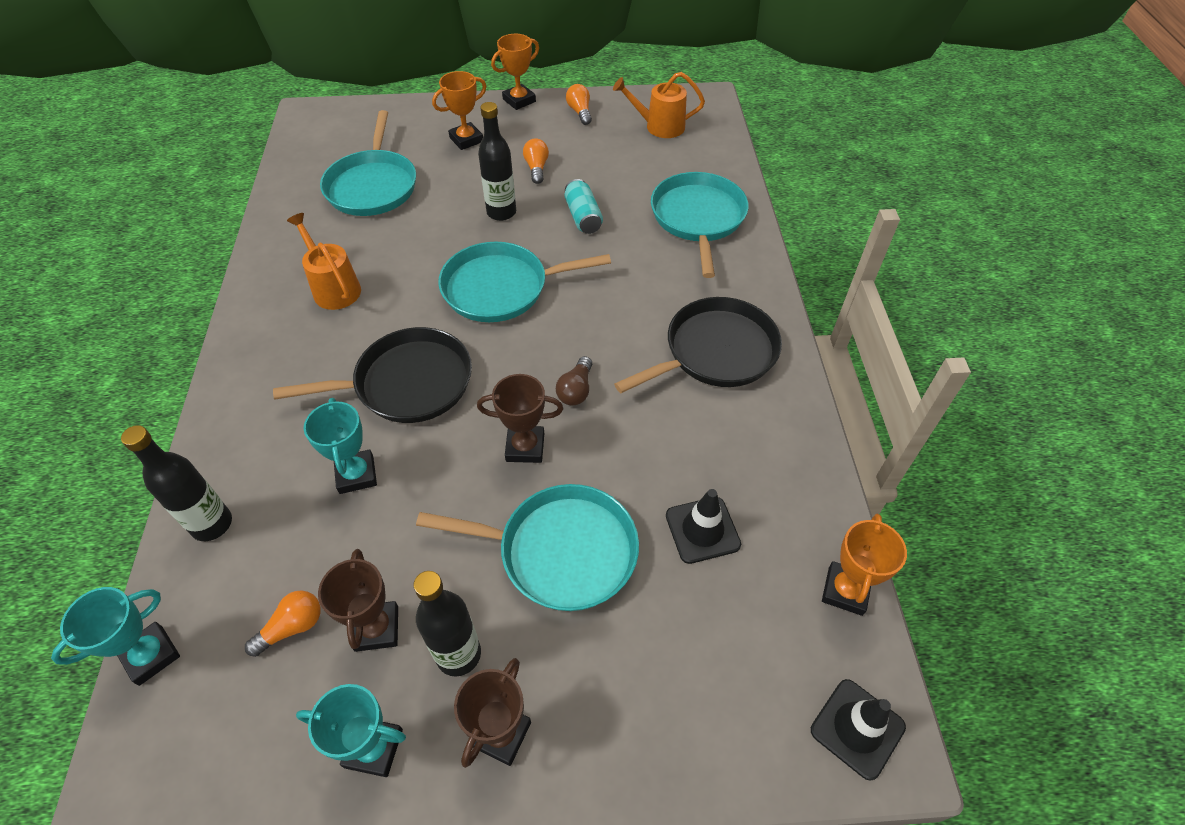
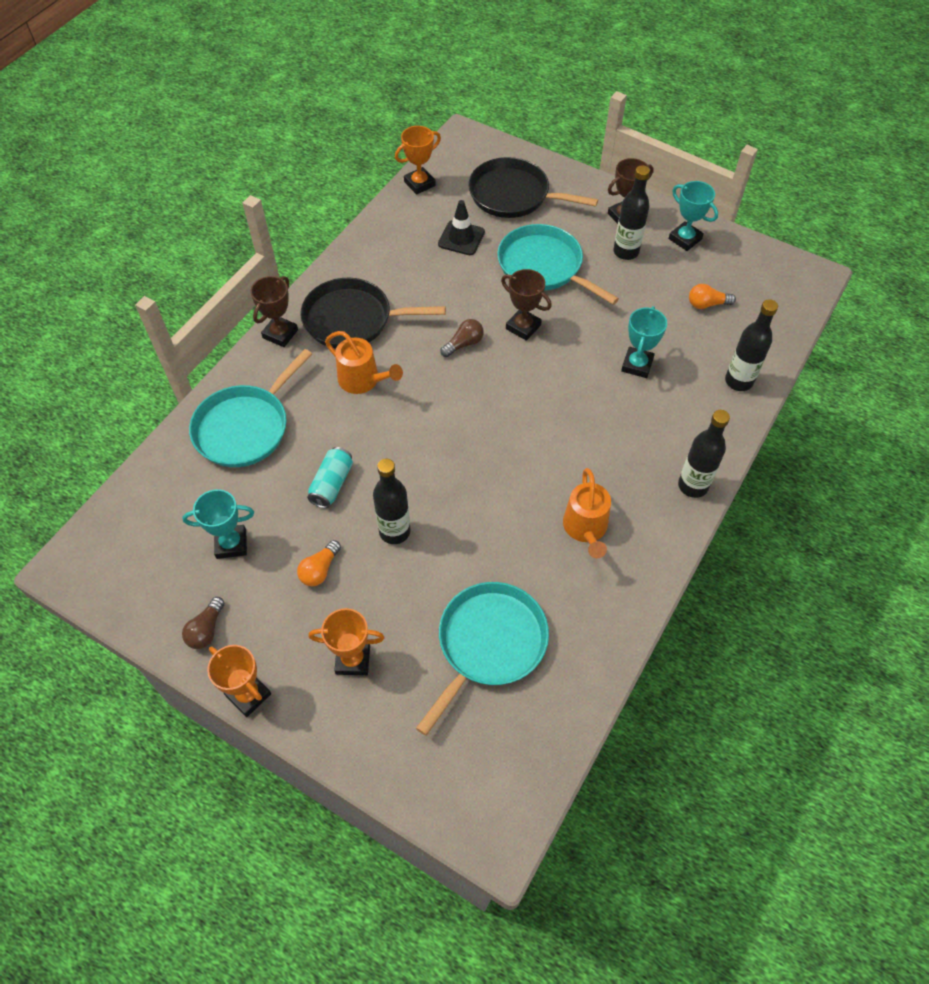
camera: 145 degrees left, 5 degrees up
(151, 655) = (788, 328): turquoise trophy -> turquoise trophy (231, 544)
(237, 373) = (693, 486): none -> black bottle
(376, 628) = (662, 282): brown trophy -> brown trophy (280, 334)
(408, 383) = (571, 409): black pan -> black pan (513, 195)
(500, 288) = (453, 451): turquoise pan -> none
(519, 100) = (248, 695): orange trophy -> orange trophy turned 45 degrees clockwise
(580, 112) = (206, 630): orange light bulb -> brown light bulb
(659, 126) = (157, 555): orange watering can -> orange watering can (363, 380)
(857, 728) = (469, 146): black traffic cone -> none

